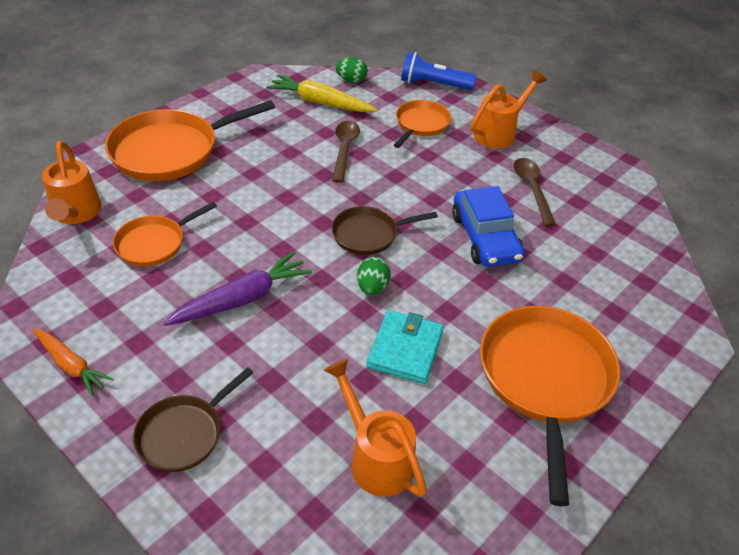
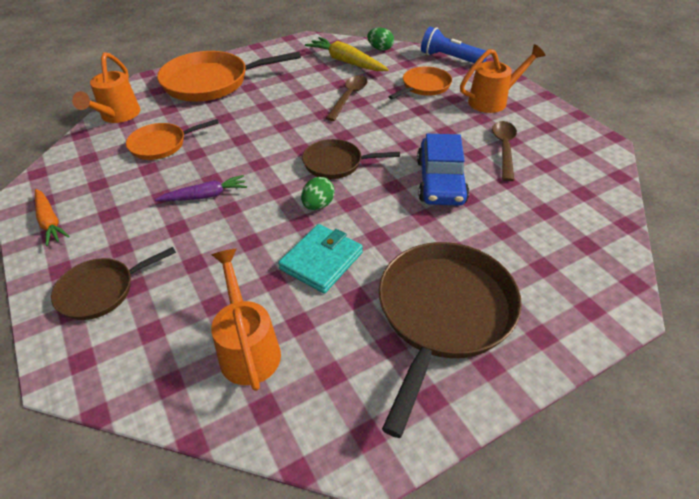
camera: 20 degrees right, 0 degrees up
(242, 299) = (205, 196): purple carrot -> purple carrot, size x0.67
(545, 379) = (443, 313): orange pan -> brown pan

